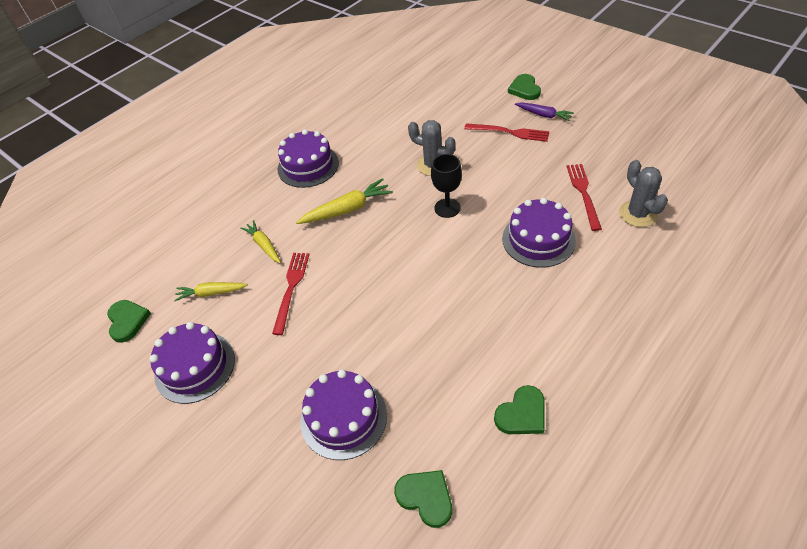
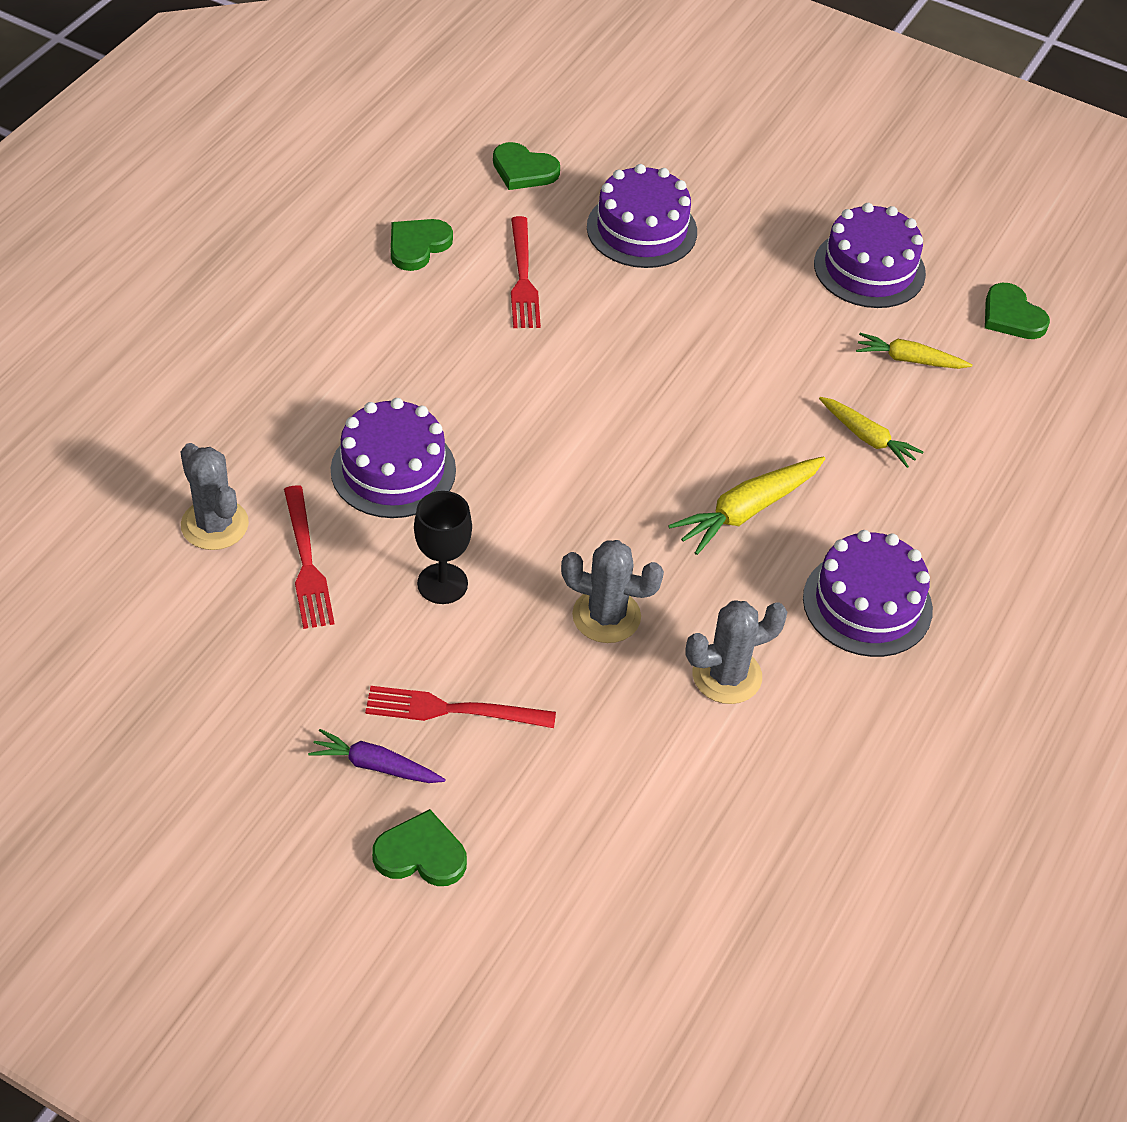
camera: 160 degrees right, 0 degrees up
(211, 293) = (909, 360): yellow carrot -> yellow carrot turned 150 degrees counterclockwise
(291, 288) = (784, 373): red fork -> red fork (523, 278)
(384, 141) = (727, 676): none -> grey cactus
(447, 208) = (560, 521): black goblet -> black goblet (442, 584)
(524, 89) = (421, 854): green heart -> green heart turned 60 degrees counterclockwise

